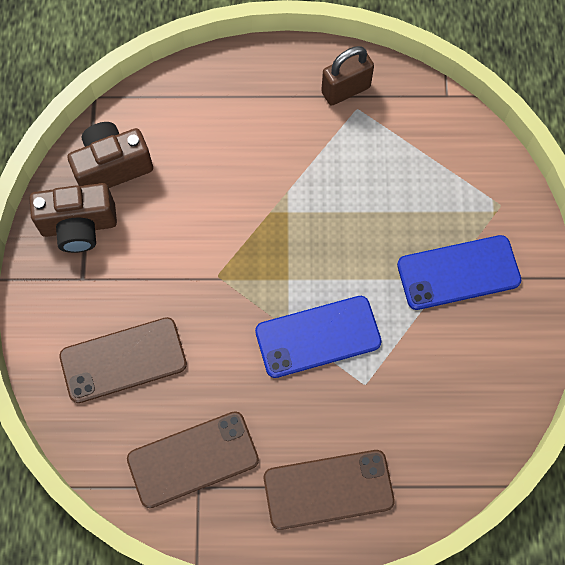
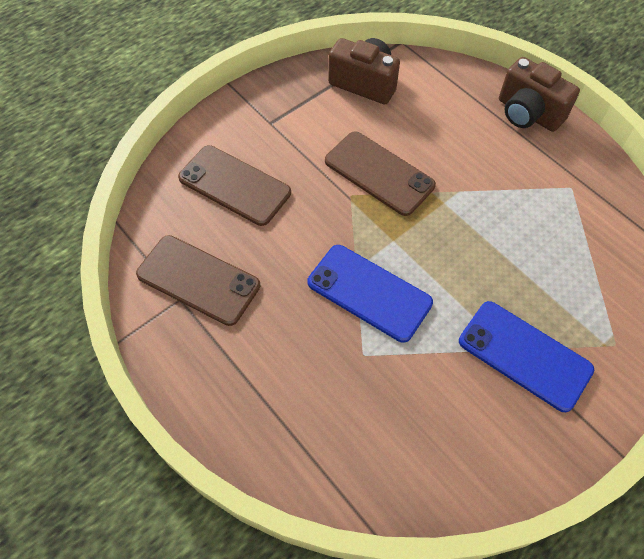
camera: 50 degrees right, 10 degrees down
(79, 226) = (305, 96): brown camera -> brown camera (528, 114)
(328, 489) = (253, 392): brown phone -> brown phone (379, 173)
(345, 90) = (576, 170): brown padlock -> none

